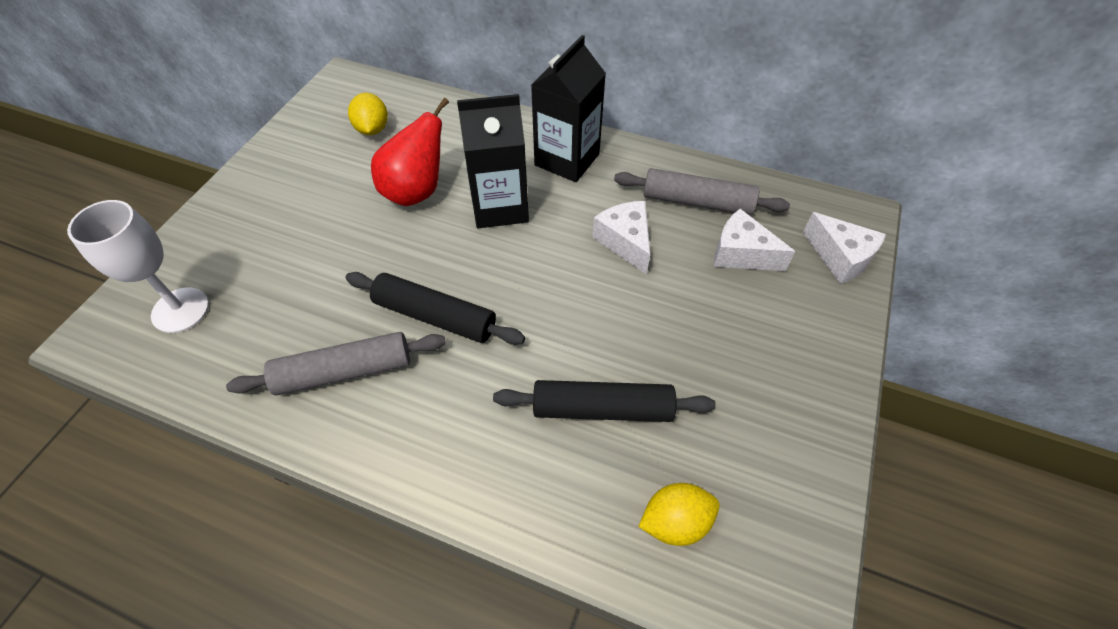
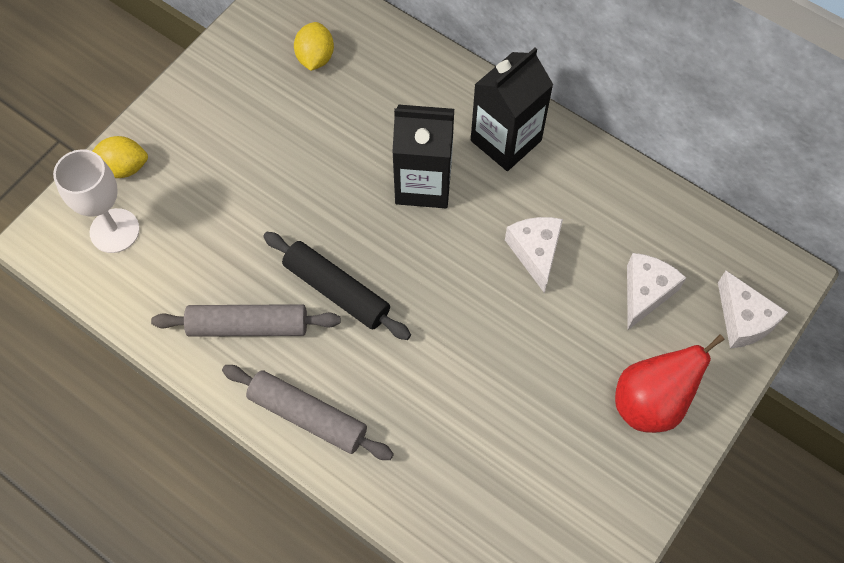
camera: 15 degrees right, 10 degrees up
(416, 191) = (345, 147): red pear -> red pear (651, 402)
(602, 408) = (462, 416): black rolling pin -> none
(675, 522) = (493, 527): yellow lemon -> yellow lemon (123, 167)
(697, 202) = (623, 222): grey rolling pin -> grey rolling pin (308, 416)
(741, 254) = (645, 293): white cheese -> white cheese turned 75 degrees clockwise

